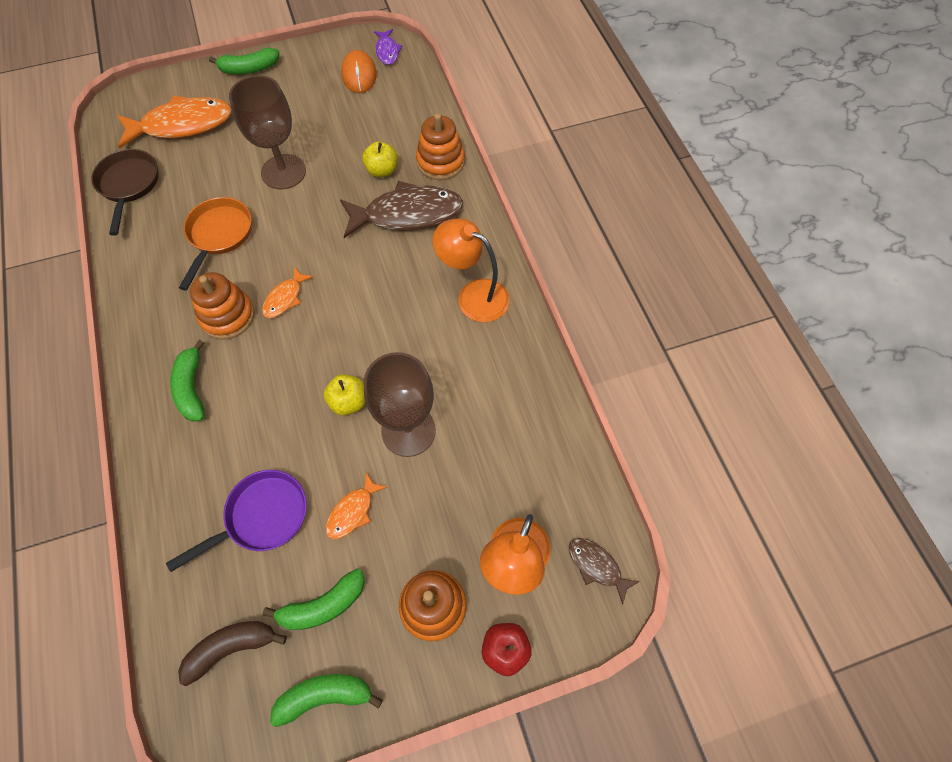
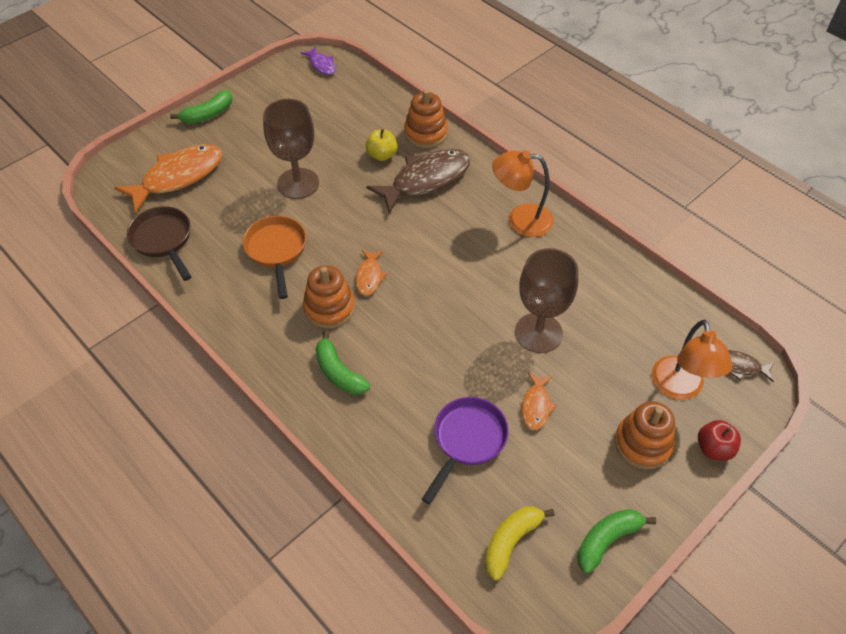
camera: 25 degrees left, 10 degrees down
(231, 648) = (511, 541): brown banana -> yellow banana
(323, 605) = (560, 480): green banana -> none
(348, 402) = (476, 331): yellow apple -> none
(359, 75) = (310, 90): orange mouse -> none

